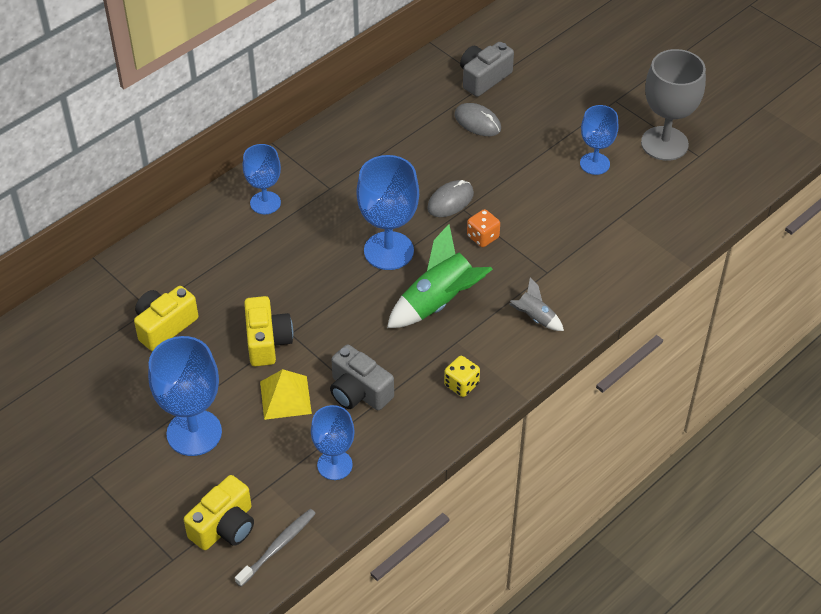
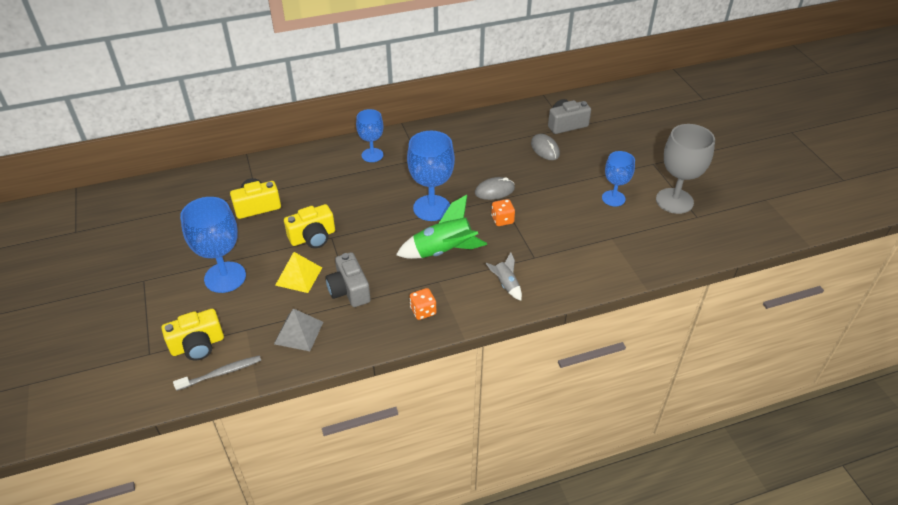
camera: 25 degrees right, 5 degrees down
(267, 341) = (313, 237): yellow camera -> yellow camera turned 45 degrees clockwise
(334, 465) = (298, 332): blue goblet -> grey pyramid
(461, 384) = (423, 311): yellow dice -> orange dice

